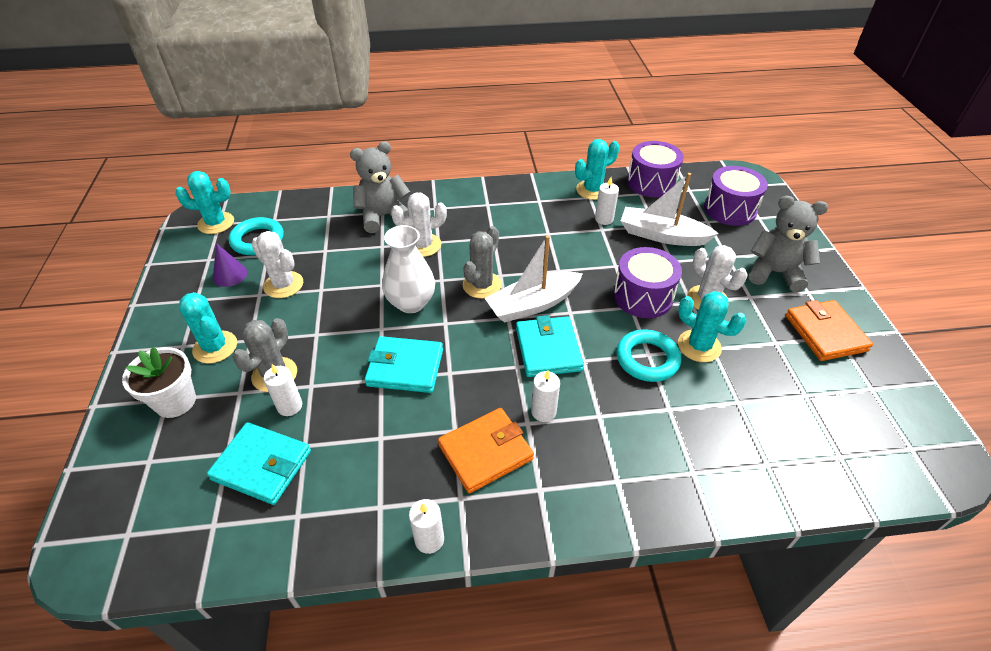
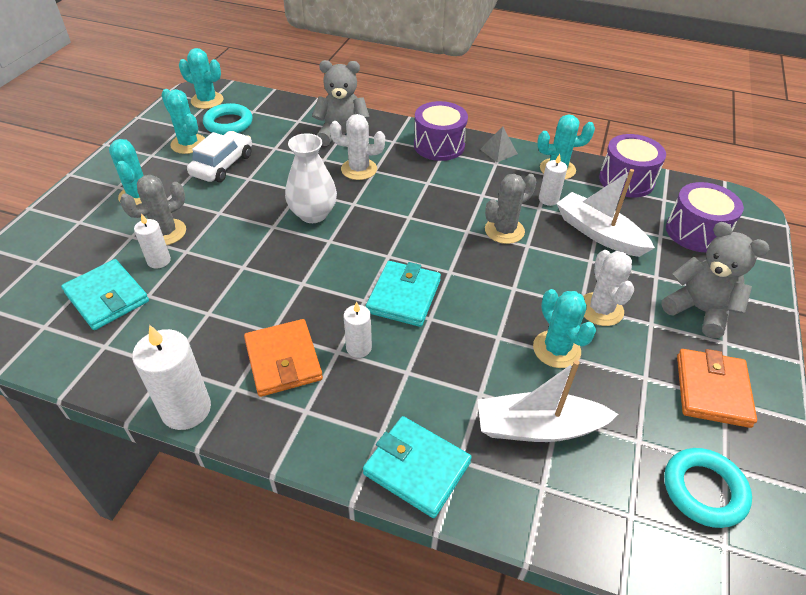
camera: 25 degrees right, 0 degrees up
(175, 401) = (83, 226): white flower pot -> none
(230, 275) = (188, 144): purple cone -> turquoise cactus
(283, 285) = (222, 165): white cactus -> white car
(405, 367) = (269, 265): turquoise wallet -> turquoise wallet (417, 468)
(429, 539) = (186, 409): white candle -> white candle, size x1.75
(482, 285) = (385, 220): grey cactus -> grey cactus (504, 230)
(485, 452) = (283, 360): orange wallet -> orange wallet turned 75 degrees clockwise
(532, 305) = (419, 253): white boat -> white boat (538, 427)
(534, 189) = (498, 151): none -> grey pyramid
(643, 296) = (533, 283): purple drum -> purple drum (439, 145)
(647, 359) = (493, 341): turquoise ring -> turquoise ring (704, 490)

